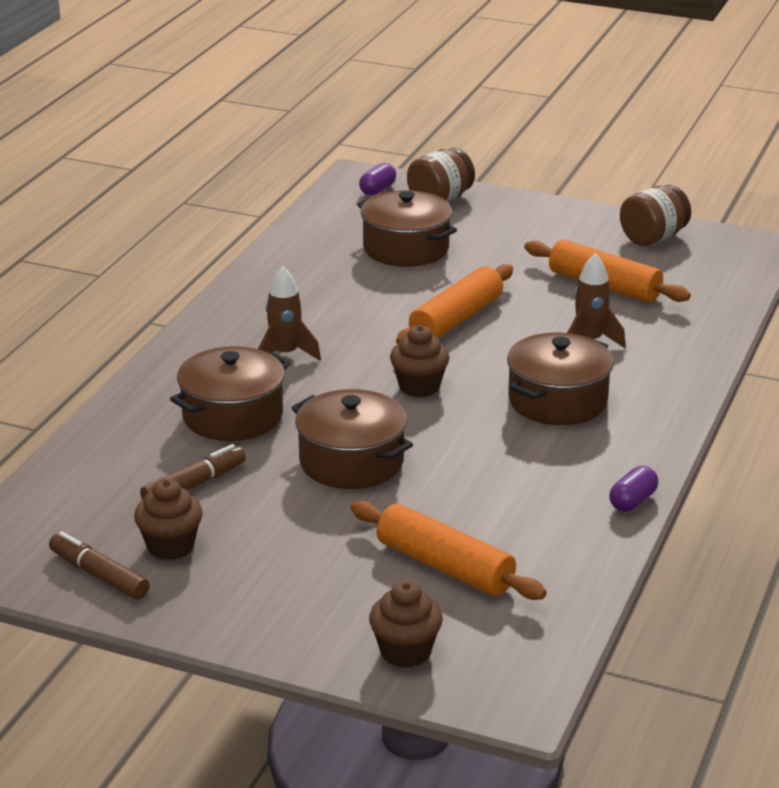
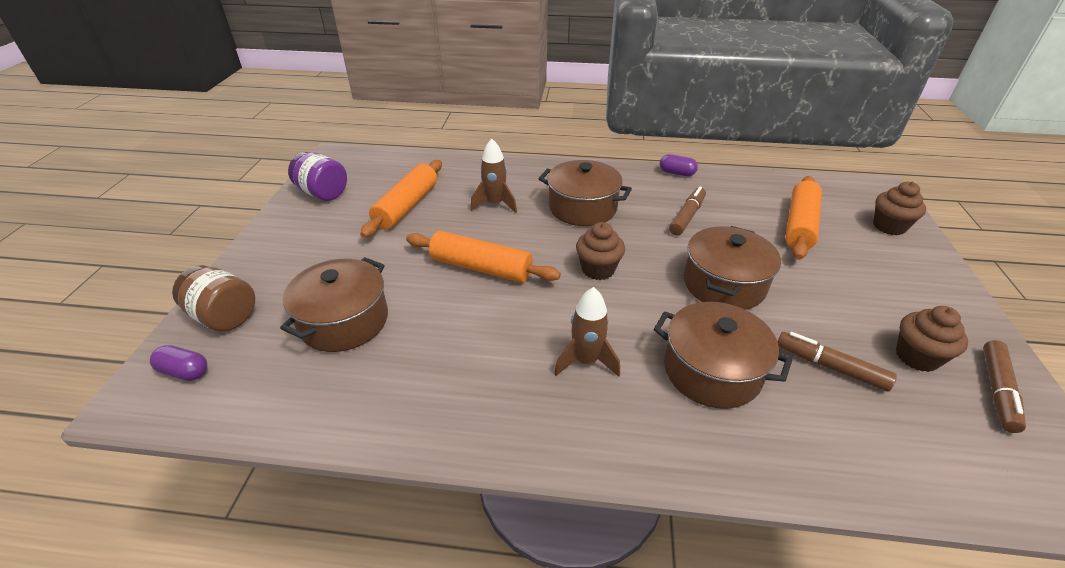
camera: 105 degrees left, 10 degrees up
(505, 476) = (687, 216): none -> brown marker
(653, 238) = (323, 193): brown jar -> purple jar

